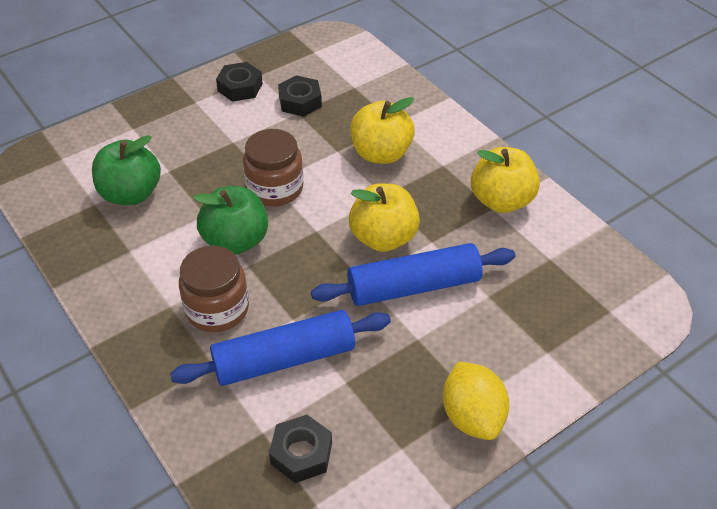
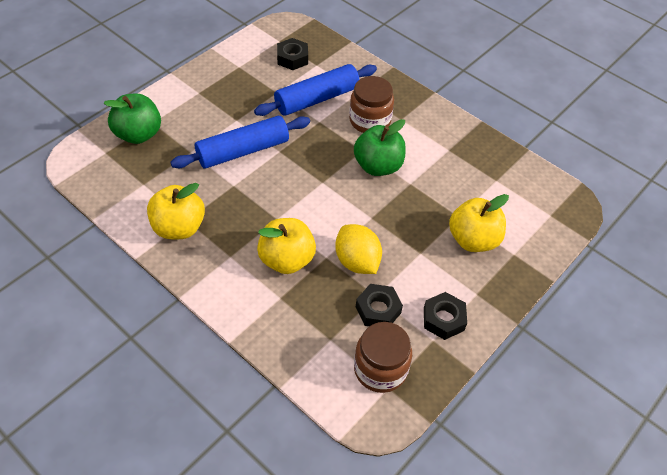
camera: 165 degrees right, 5 degrees up
(131, 194) = (475, 192): green apple -> green apple (138, 134)
(275, 188) = (366, 212): brown jar -> brown jar (380, 369)
(383, 238) = (270, 183): yellow apple -> yellow apple (473, 240)
(472, 416) = (200, 84): yellow lemon -> yellow lemon (357, 261)

